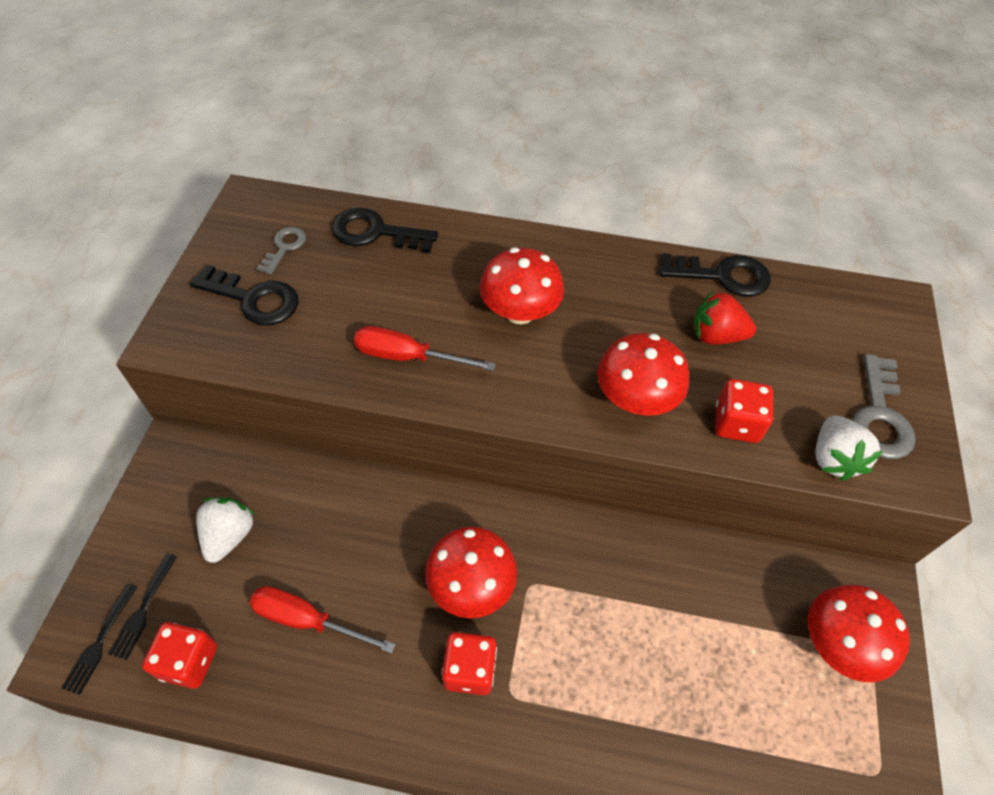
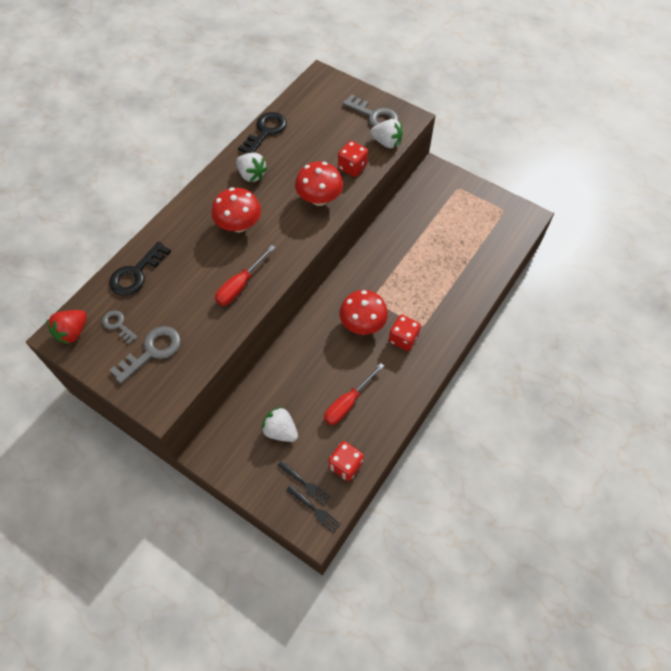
camera: 65 degrees left, 5 degrees up
(254, 299) = (152, 351): black key -> grey key
(624, 291) = (251, 175): none -> white strawberry
(716, 336) = (300, 151): red strawberry -> red strawberry (72, 332)
(838, 644) = (450, 196): red mushroom -> none

